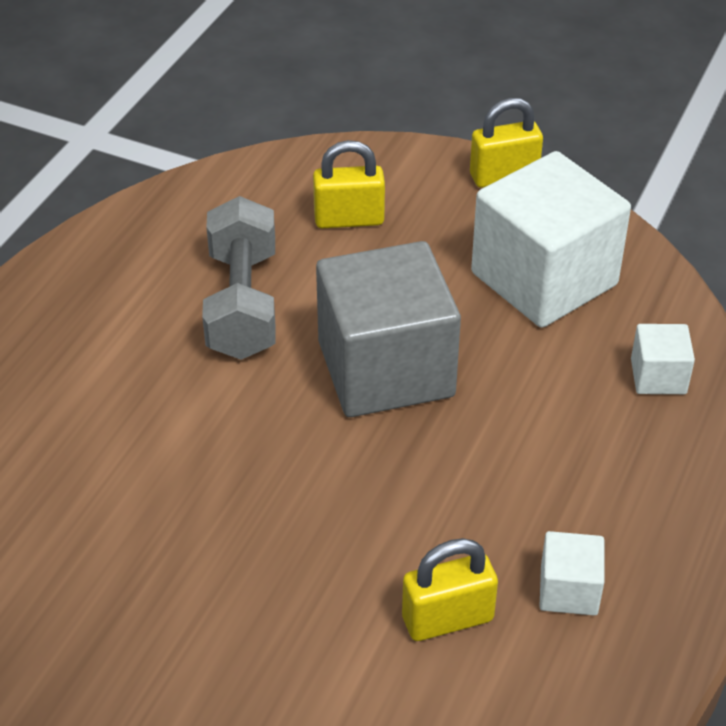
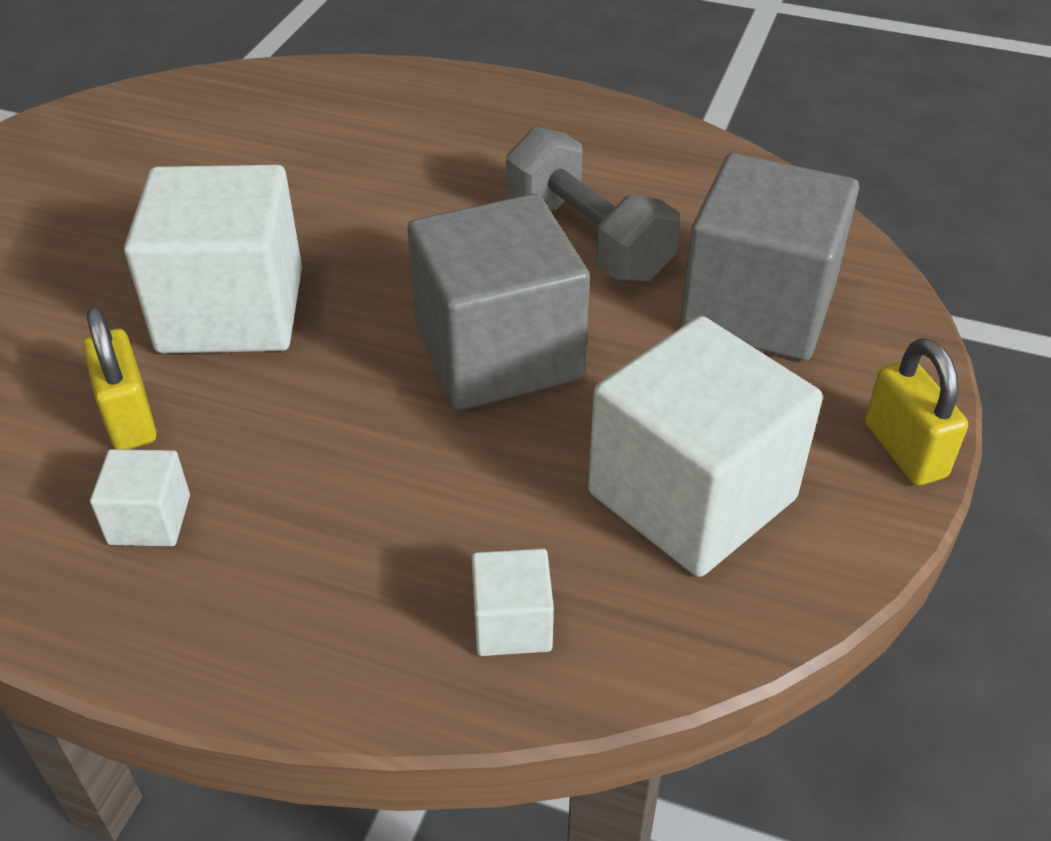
camera: 85 degrees right, 0 degrees up
(242, 304) = (587, 239): grey dumbbell -> grey dumbbell turned 60 degrees clockwise
(305, 553) = (231, 311): none -> white cube
(349, 219) = (758, 308): yellow padlock -> grey cube

